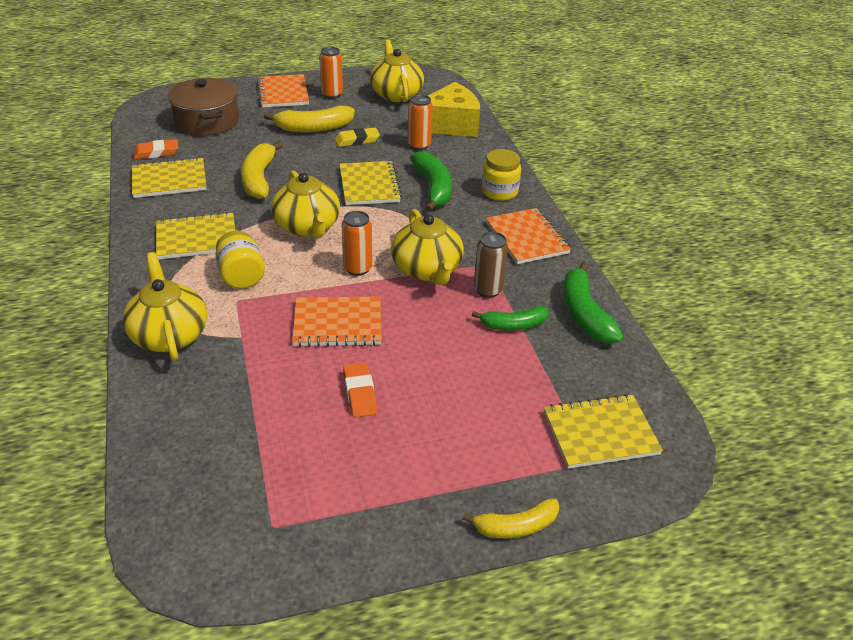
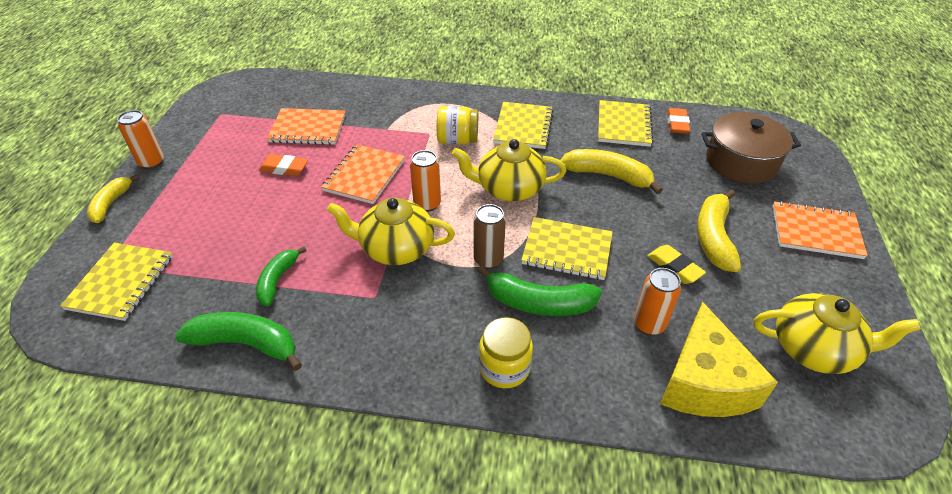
camera: 115 degrees right, 5 degrees up
(169, 334) = (412, 101): yellow teapot -> none
(332, 94) = (812, 276): orange can -> orange can (151, 162)
(357, 140) = (674, 267): yellow eraser -> yellow eraser turned 45 degrees counterclockwise
(488, 290) = (336, 281): brown can -> brown can (488, 260)
(527, 238) = (396, 352): orange notebook -> orange notebook (308, 128)

